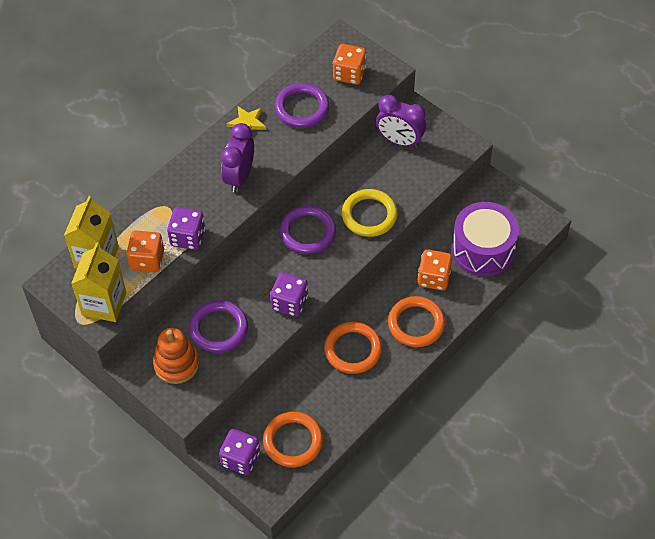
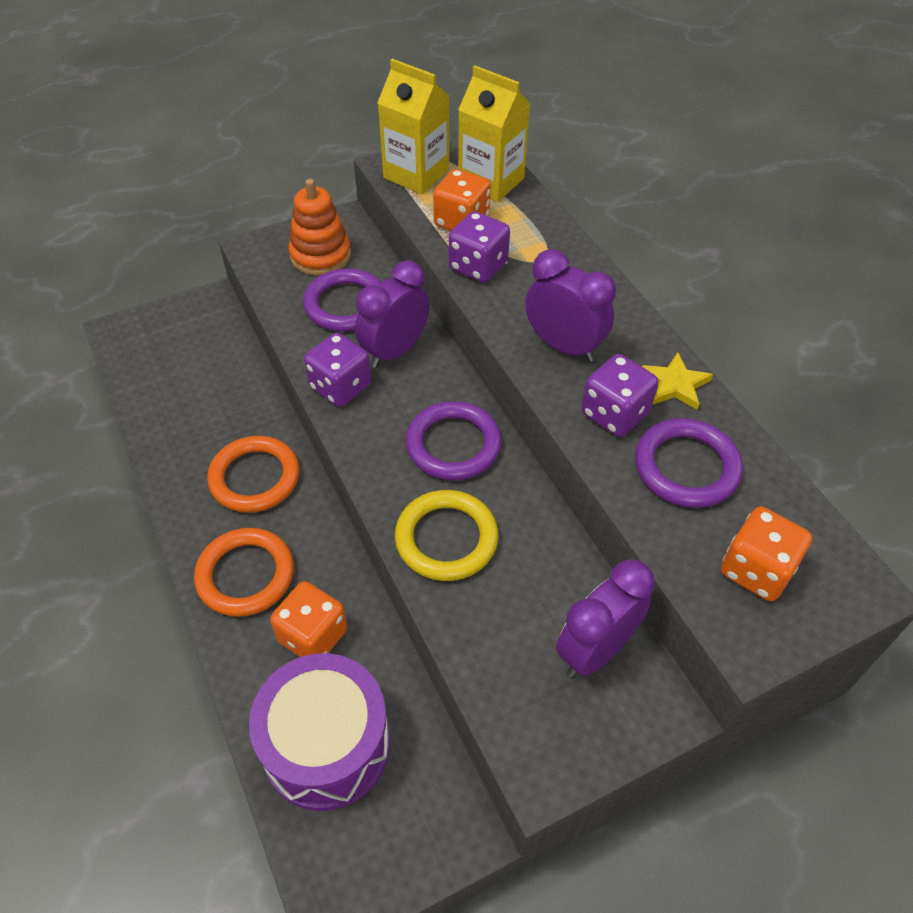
camera: 110 degrees right, 5 degrees down
(240, 459) = (185, 318): purple dice -> purple dice (614, 413)
(248, 286) = (394, 351): none -> purple clock
(293, 441) = (170, 371): orange ring -> none

